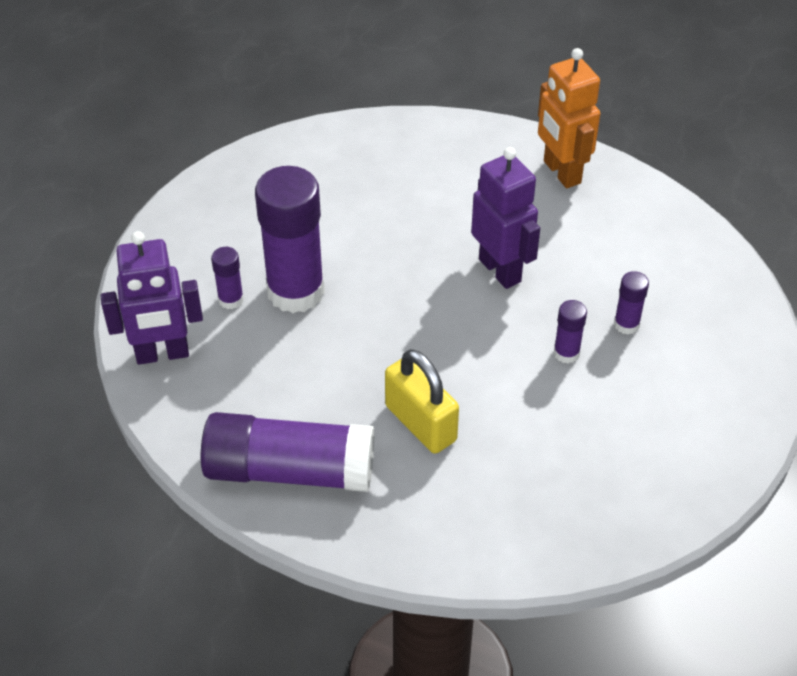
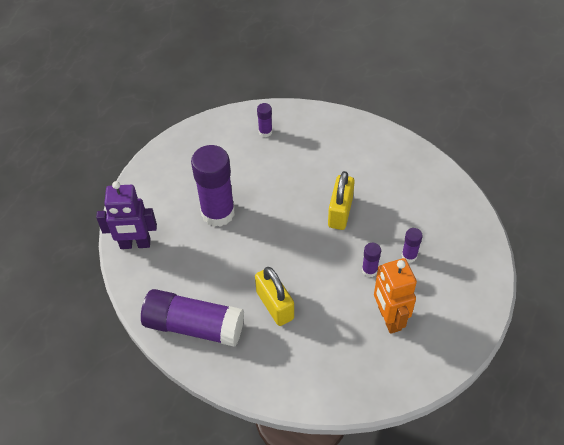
camera: 10 degrees right, 5 degrees up
(231, 299) = (180, 214): purple glue stick -> purple glue stick (265, 132)
(500, 270) = (340, 212): purple robot -> yellow padlock
(561, 172) = (389, 152): orange robot -> orange robot (389, 318)

